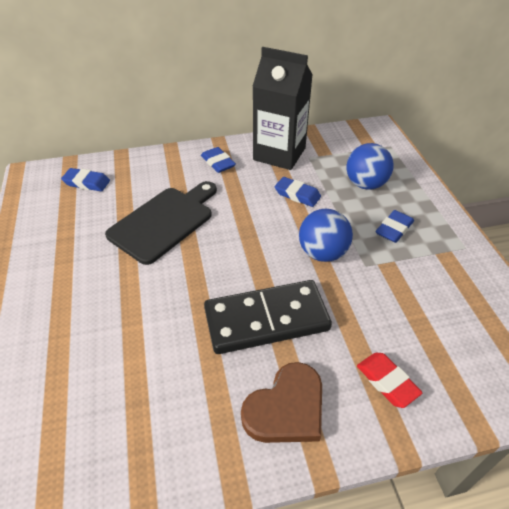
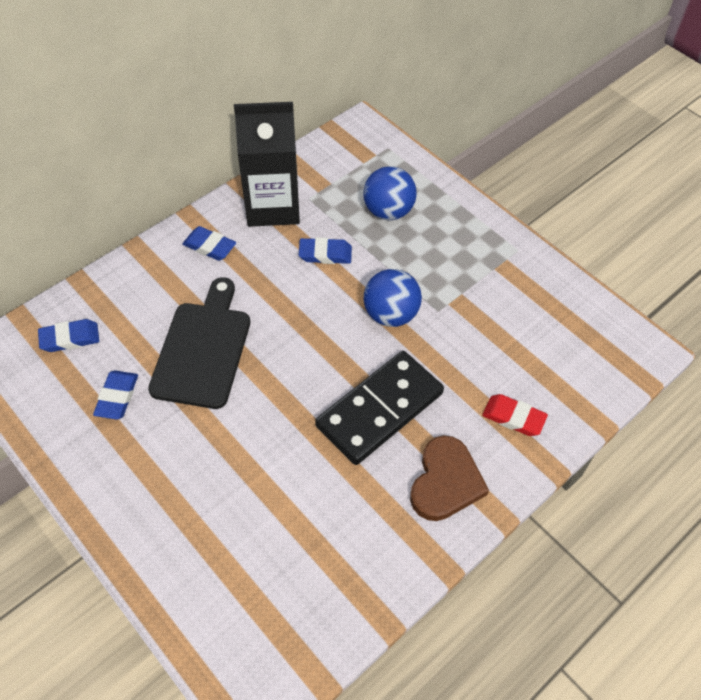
camera: 30 degrees left, 10 degrees up
(394, 229) = (444, 256): blue eraser -> blue eraser (117, 397)

